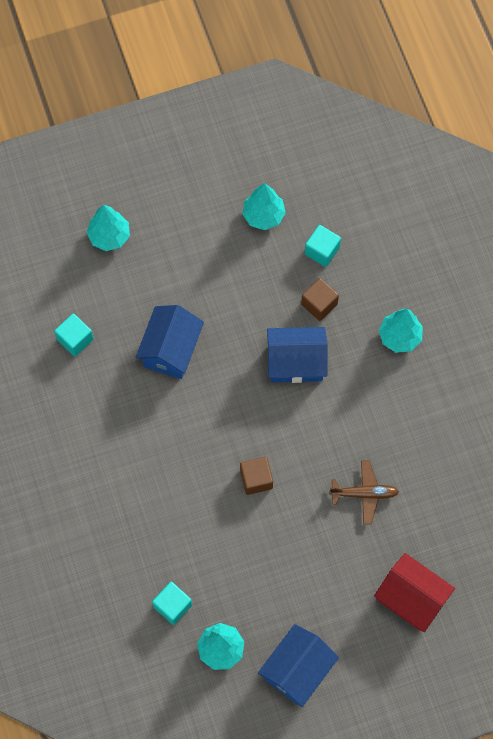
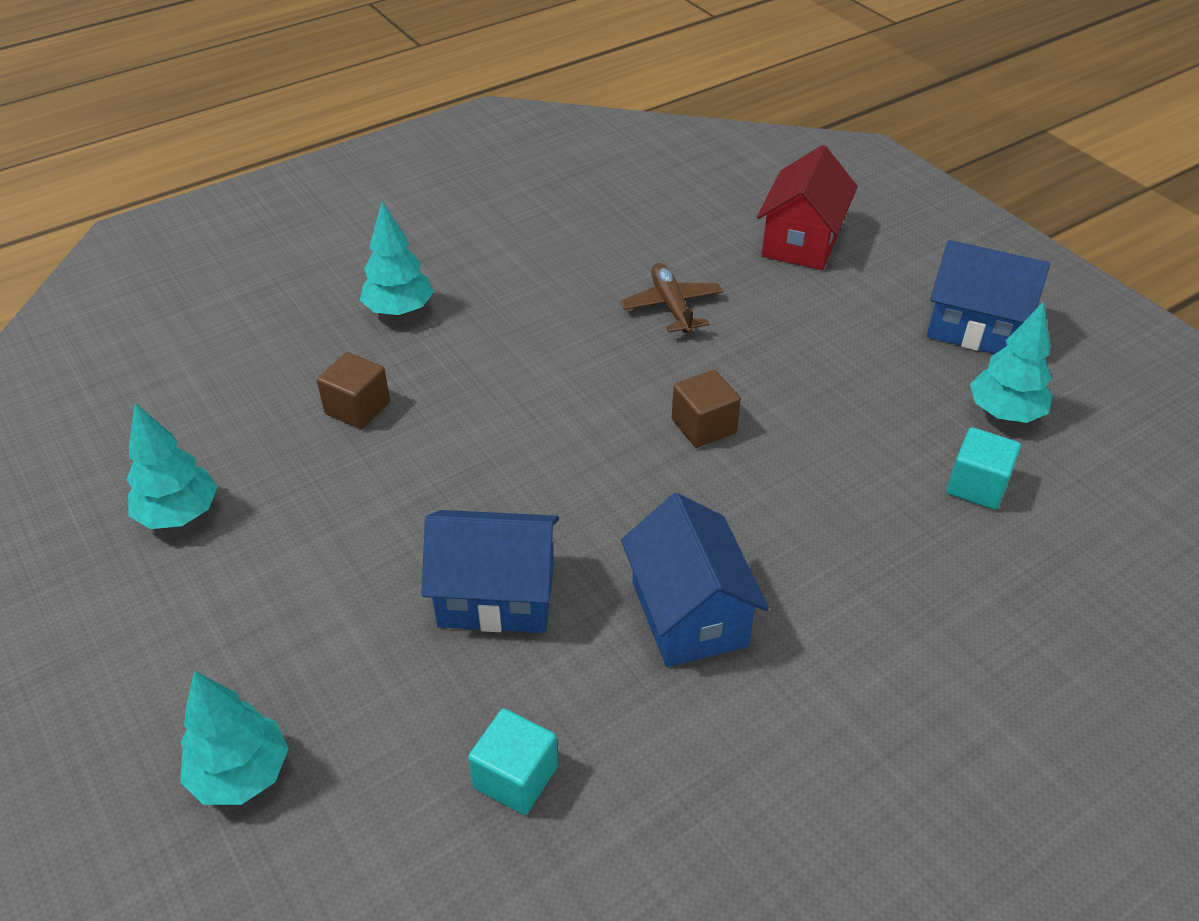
camera: 105 degrees left, 25 degrees down
(296, 362) = (475, 417): blue house -> blue house (689, 614)
(322, 251) = (251, 422): turquoise cube -> none

